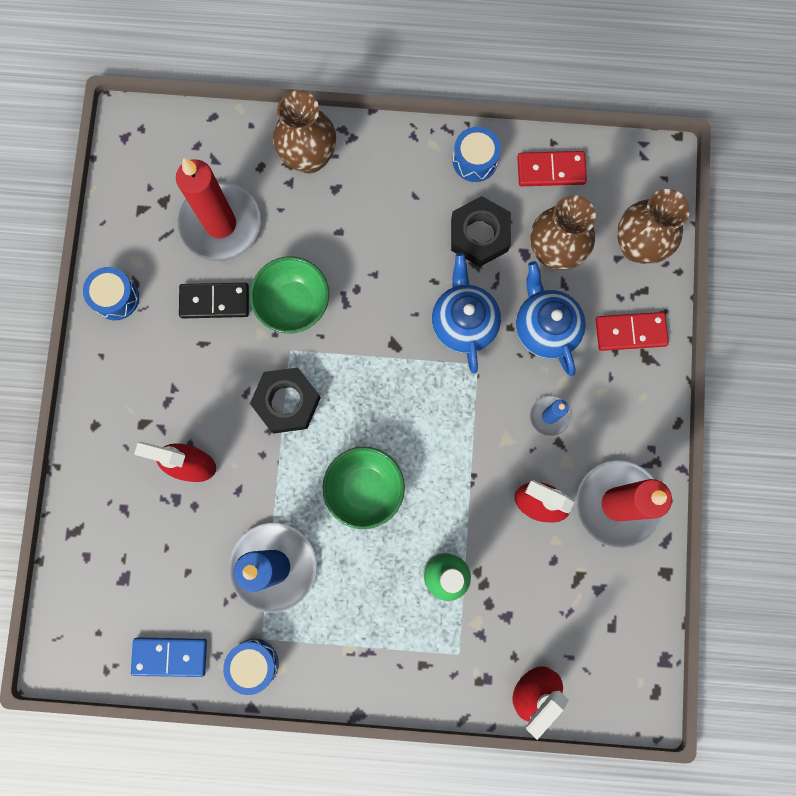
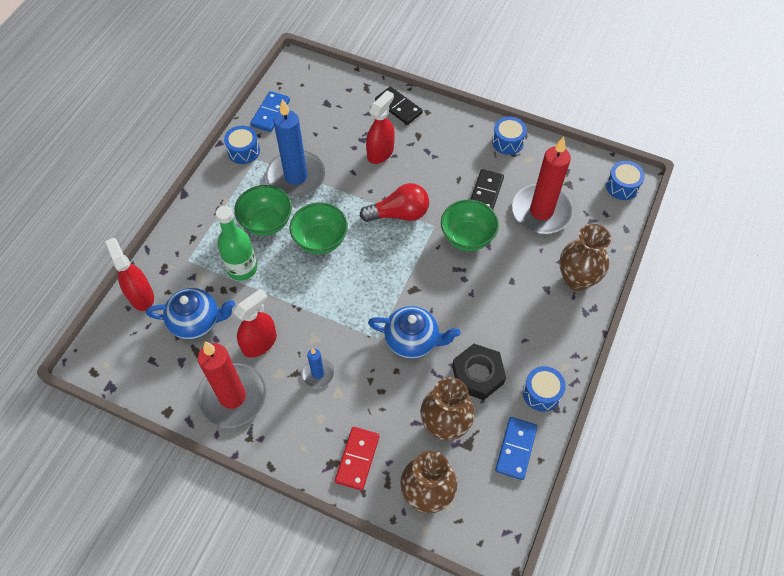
camera: 110 degrees right, 20 degrees down
(99, 470) = (398, 107): none -> black domino
(145, 135) = (622, 186): none -> blue drum
(287, 402) = (399, 214): black nut -> red light bulb
(363, 574) = (266, 222): none -> green bowl
(545, 327) = (386, 396): blue teapot -> blue teapot (196, 321)
(551, 170) = (515, 449): red domino -> blue domino

